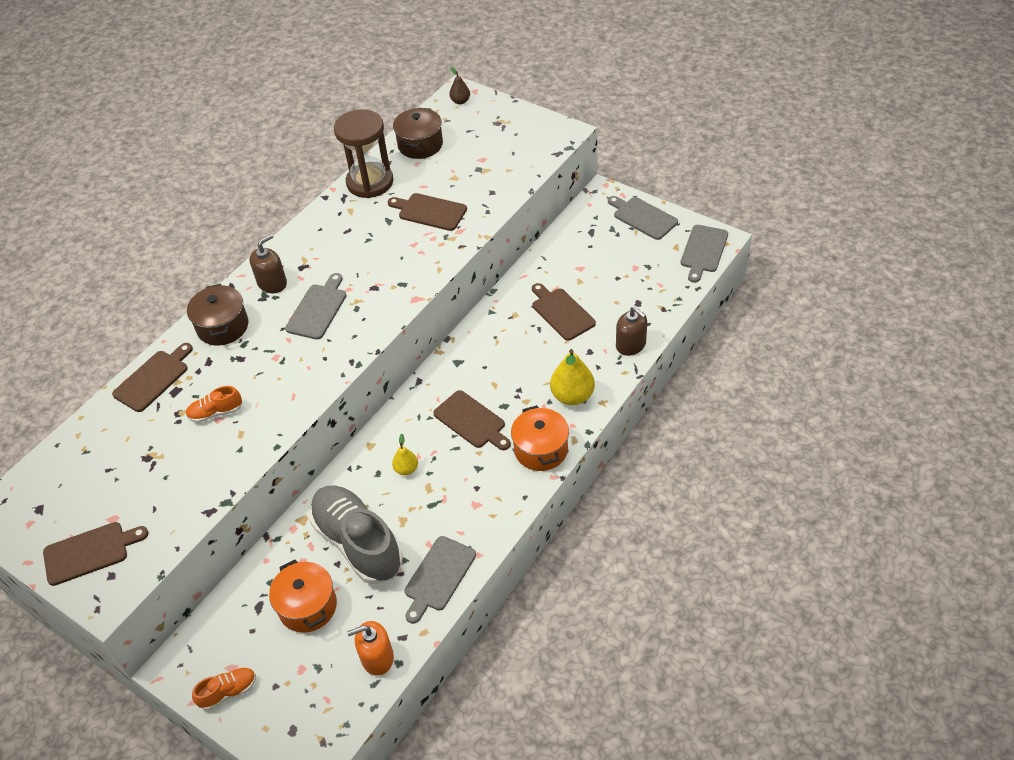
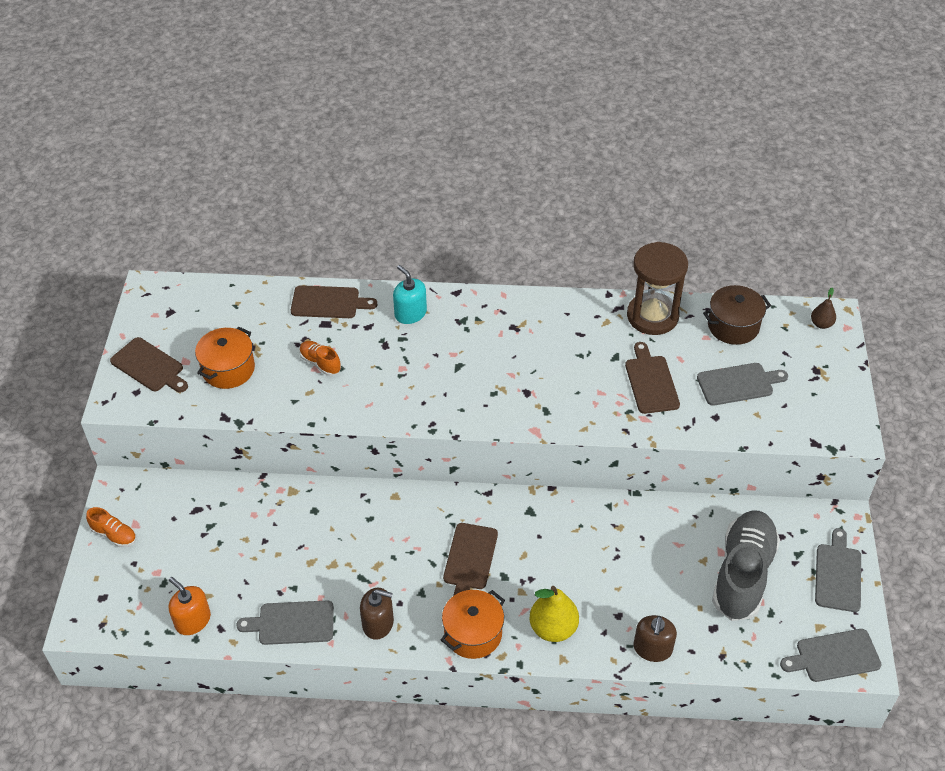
camera: 55 degrees right, 0 degrees up
(223, 326) = (410, 313): brown pot -> turquoise soap dispenser
(272, 283) = (480, 318): brown soap dispenser -> brown soap dispenser (378, 623)
(308, 606) = (214, 543): orange pot -> orange pot (228, 369)
(318, 309) = (473, 366): grey cutting board -> grey cutting board (738, 384)
(358, 543) = (292, 544): grey shoe -> grey shoe (742, 574)
(406, 469) = (387, 537): yellow pear -> none
(561, 312) = (650, 565): brown cutting board -> none

